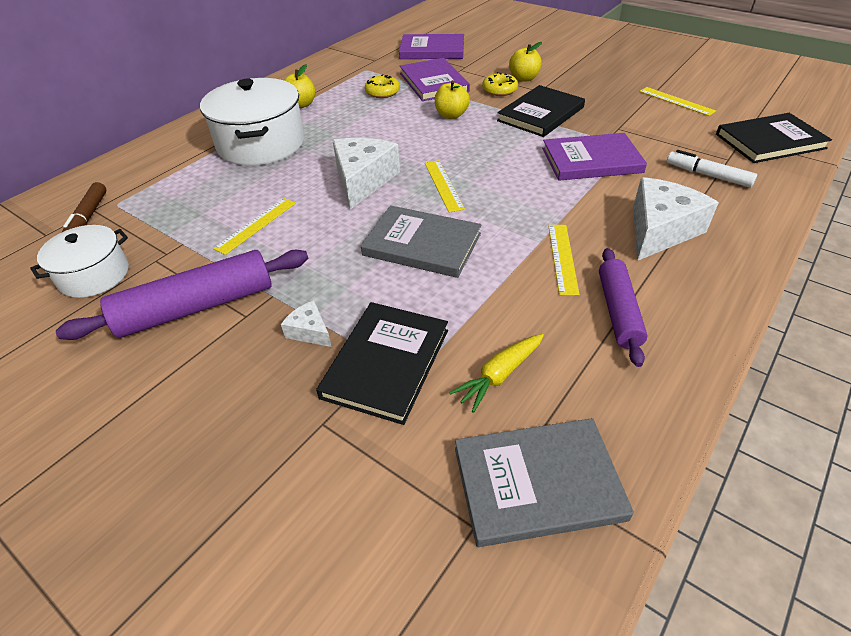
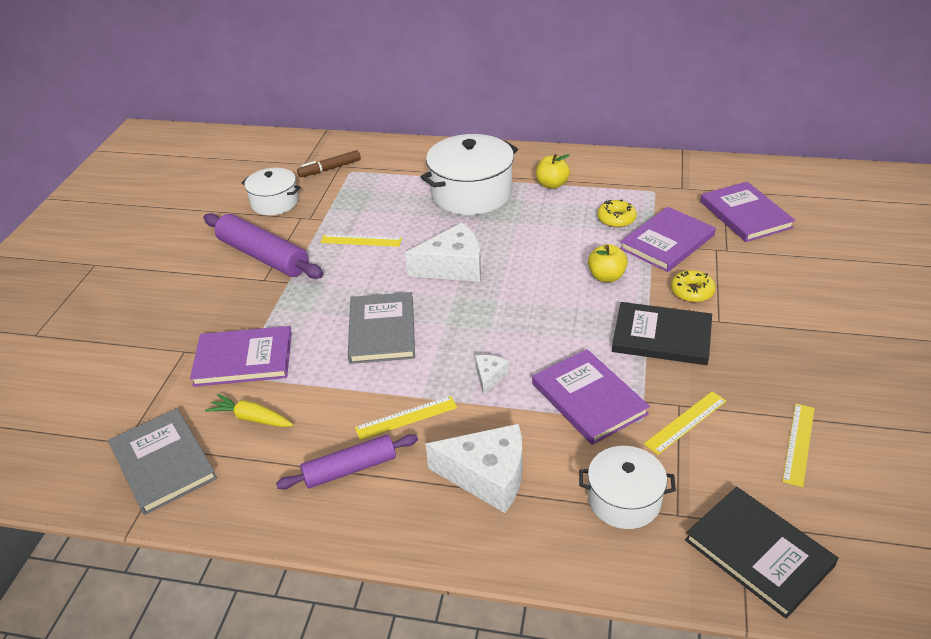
camera: 65 degrees right, 5 degrees down
(309, 331) = (260, 313): white cheese -> white cheese (489, 376)
(386, 363) = (243, 359): black book -> purple book
(443, 185) = (475, 313): yellow ruler -> yellow ruler (686, 422)
(524, 78) = (739, 301): yellow apple -> none
(708, 175) = (624, 500): white marker -> white pot

